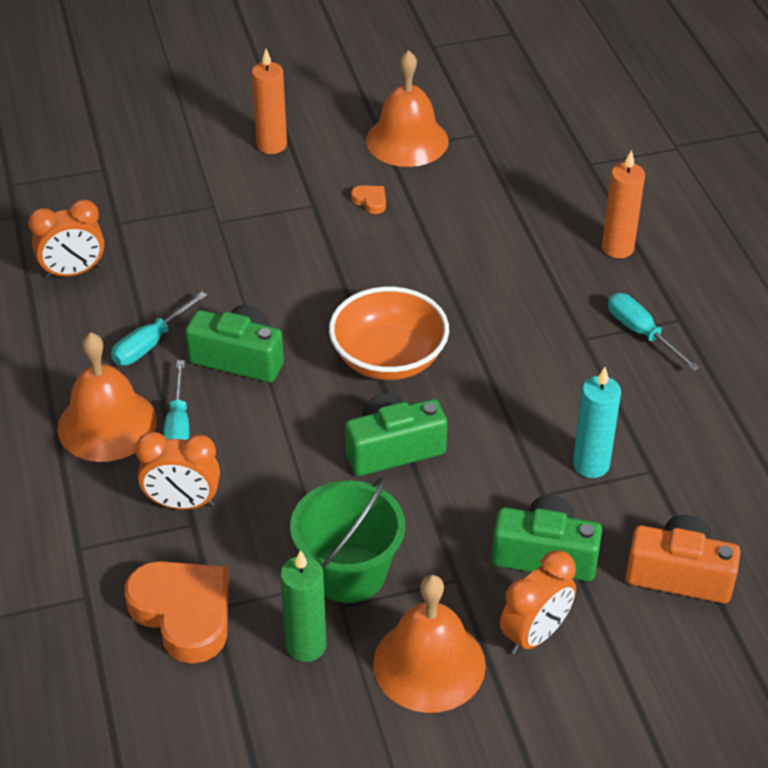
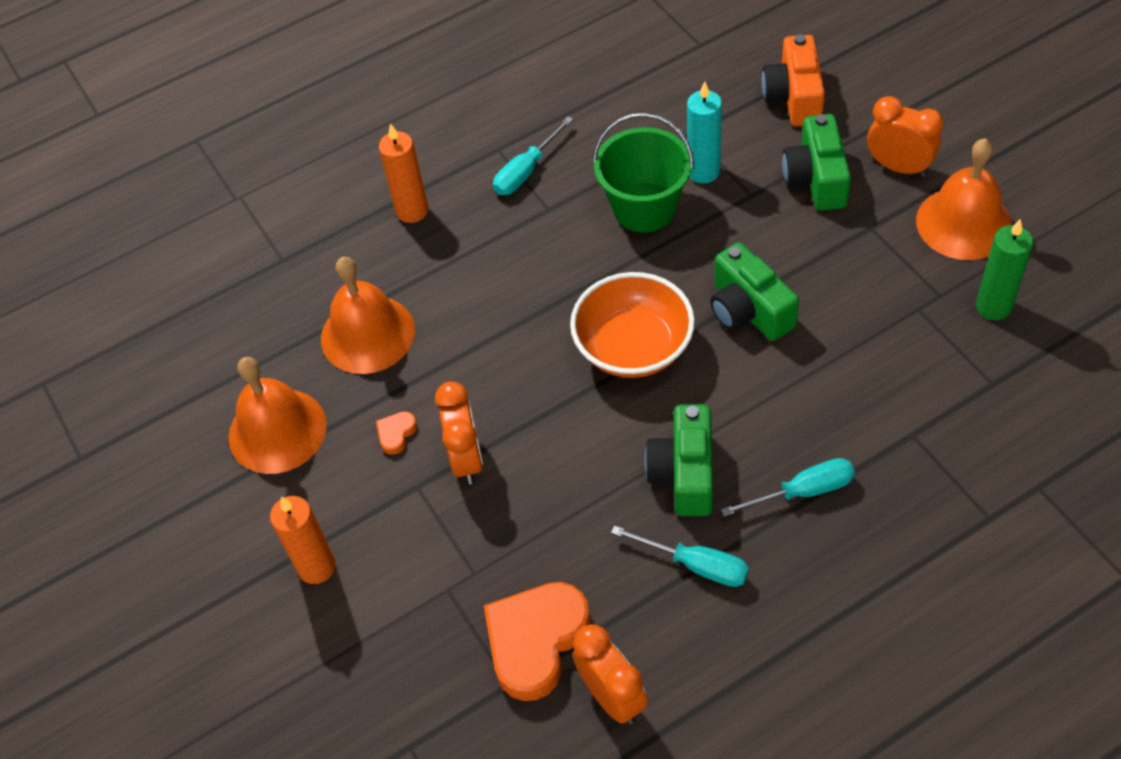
camera: 100 degrees left, 10 degrees up
(107, 424) = (826, 559): orange bell -> orange bell (367, 334)
(183, 503) = (893, 451): orange clock -> orange clock (466, 458)
(183, 613) = (1012, 404): orange heart -> orange heart (536, 641)
(348, 572) = (903, 300): green bucket -> green bucket (644, 208)

